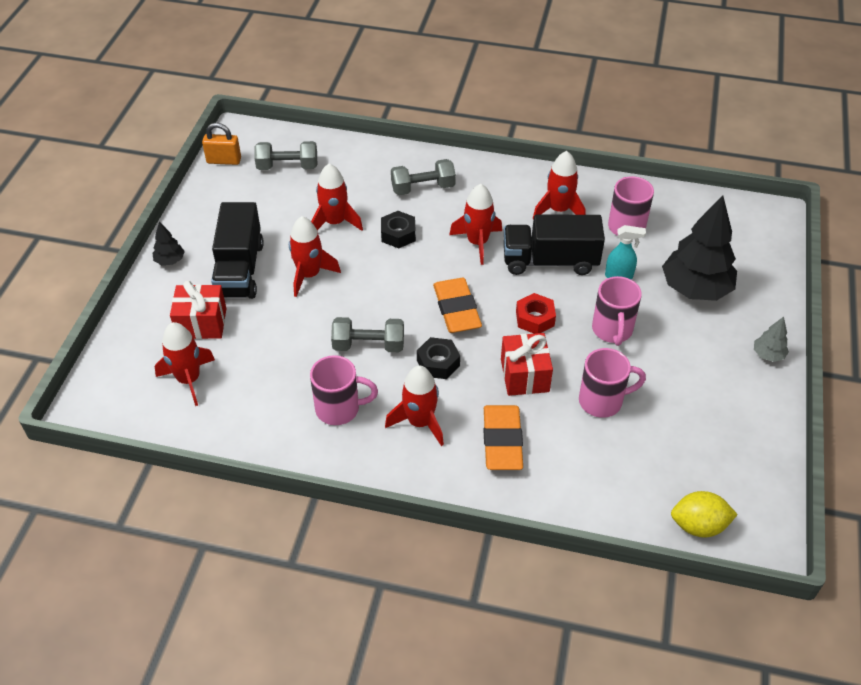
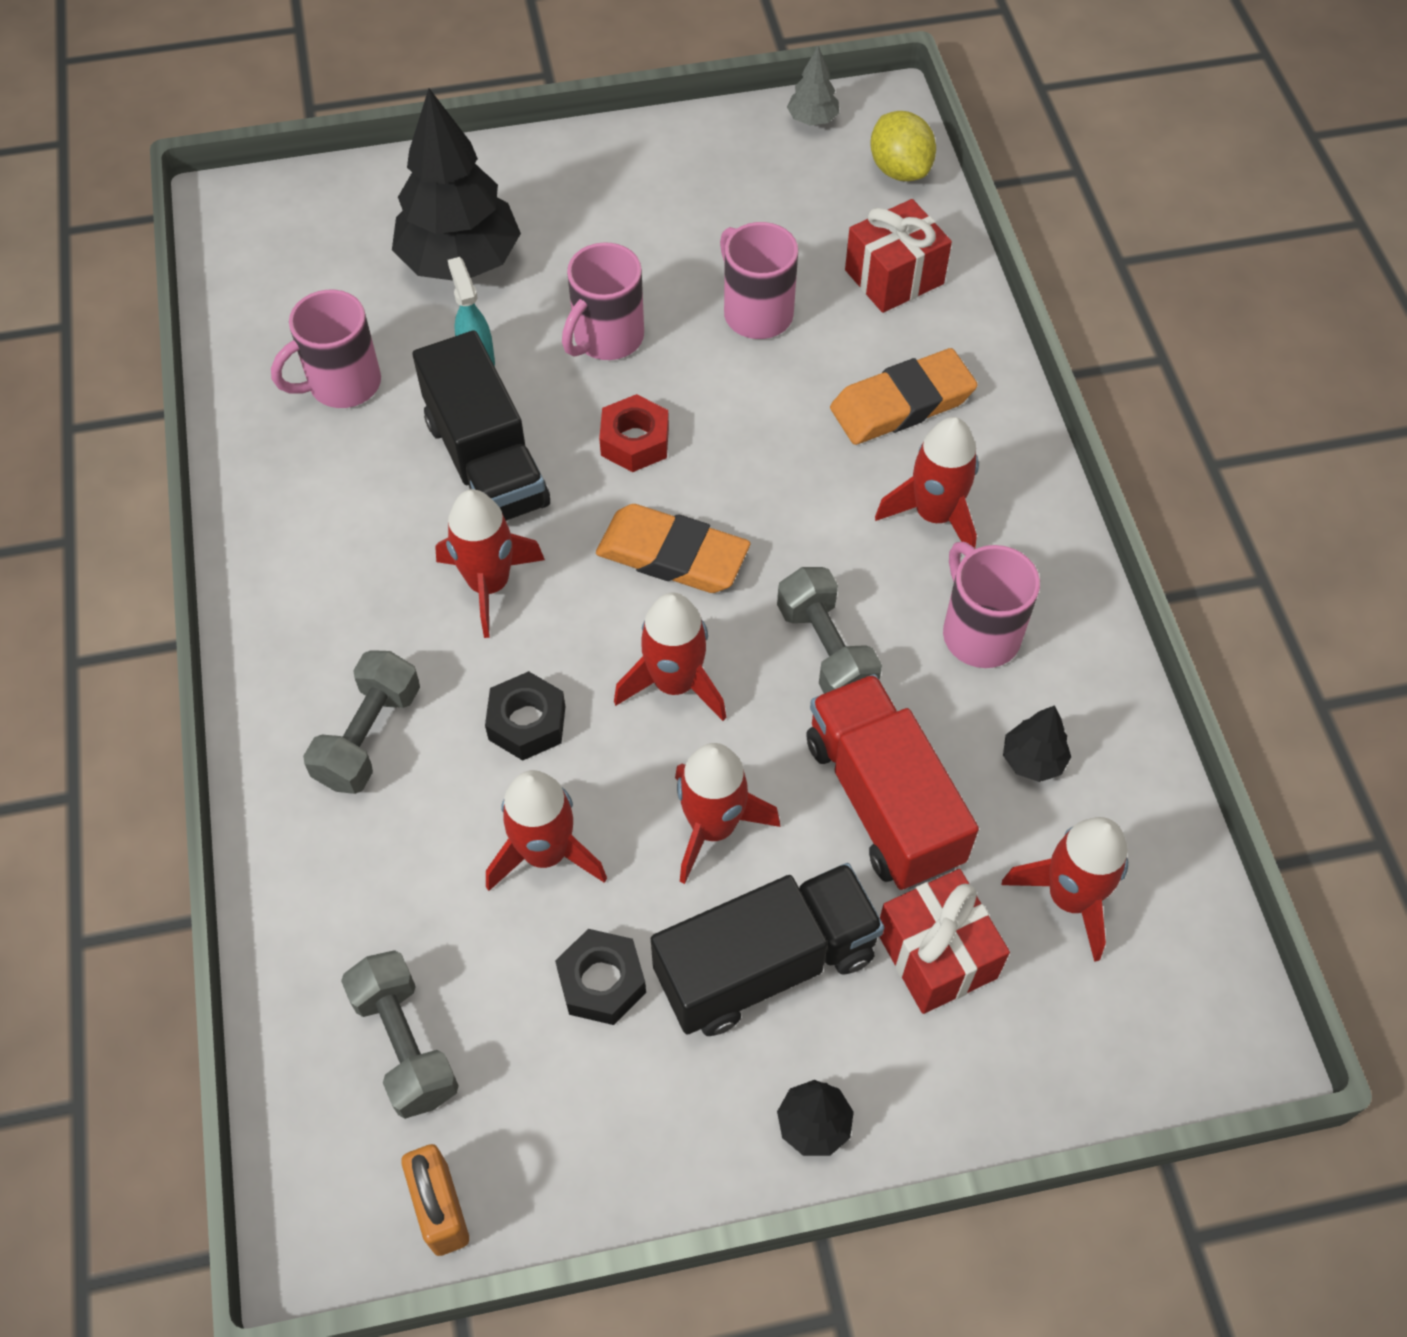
camera: 115 degrees left, 10 degrees up
(260, 398) = (1033, 760): none -> black tree
(280, 334) = (883, 801): none -> red truck
(423, 188) = (369, 736): grey dumbbell -> grey dumbbell turned 60 degrees clockwise
(438, 363) = (804, 536): black nut -> black nut (601, 982)
(456, 309) = (672, 555): orange eraser -> orange eraser turned 60 degrees clockwise
(524, 375) = (763, 417): red gift -> red gift (894, 277)
(558, 210) = (341, 491): red rocket -> red rocket (674, 683)
(612, 330) = (606, 338): pink mug -> pink mug turned 150 degrees clockwise
(768, 355) = (559, 158): grey tree -> grey tree (812, 120)

